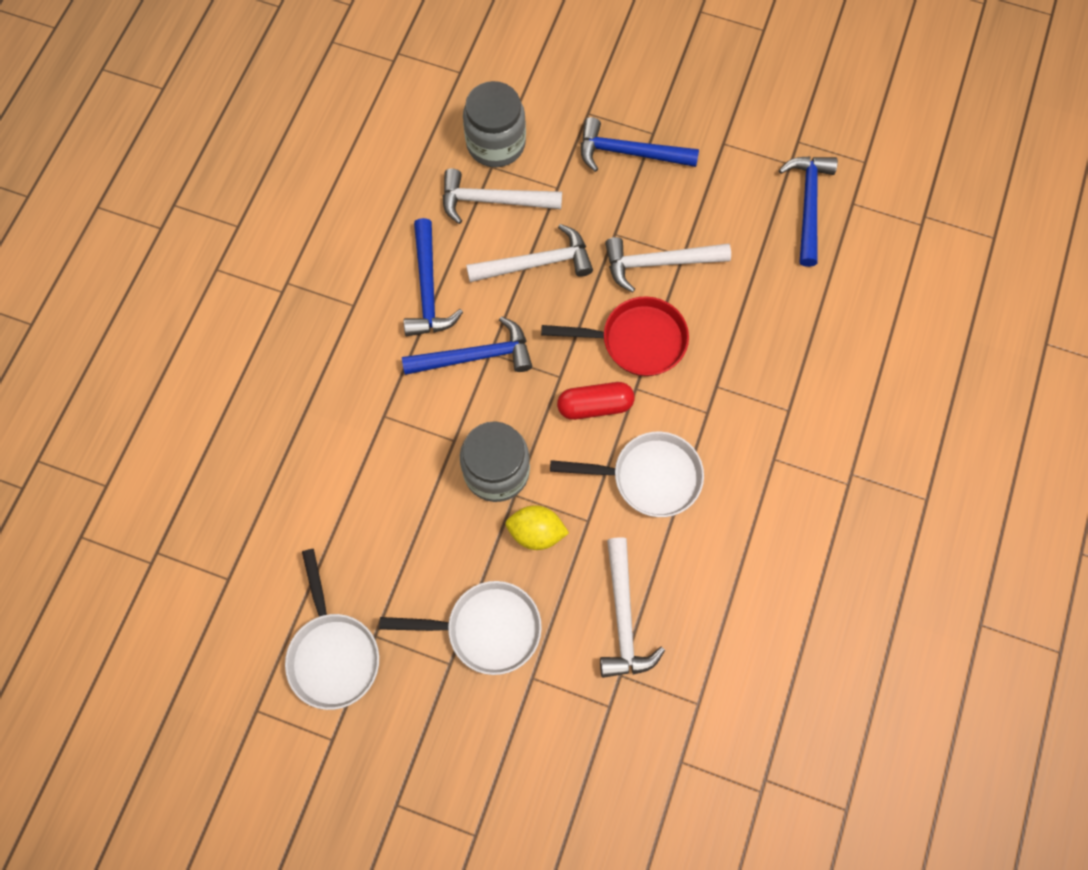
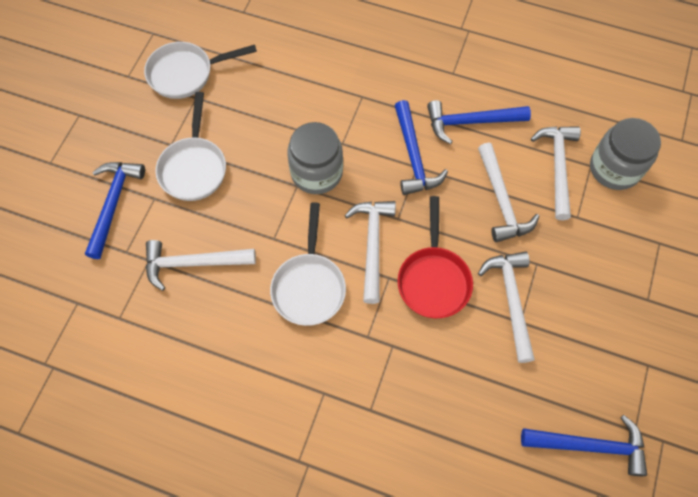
camera: 90 degrees right, 5 degrees down
(536, 532) = (266, 201): yellow lemon -> none
(595, 405) = (372, 245): red capsule -> white hammer
(629, 152) = (623, 277): blue hammer -> blue hammer (114, 204)

